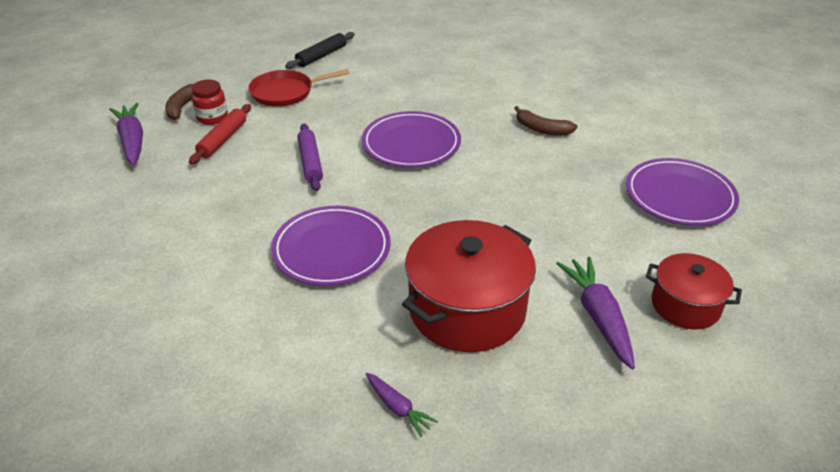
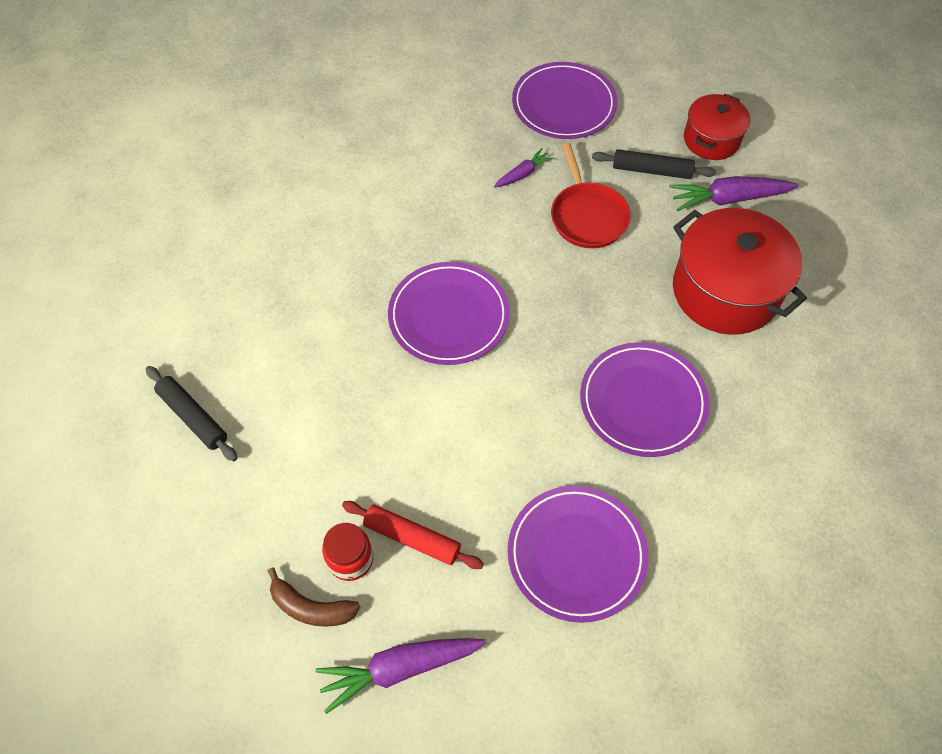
camera: 85 degrees left, 20 degrees up
(194, 213) = (576, 554): none -> purple plate
(285, 92) = (296, 463): red pan -> red pan (587, 216)
(310, 162) = (478, 426): purple rolling pin -> none
(398, 408) = (843, 352): purple carrot -> purple carrot (523, 174)
(542, 129) = (434, 188): brown banana -> none
(616, 256) = (651, 170): none -> black rolling pin

